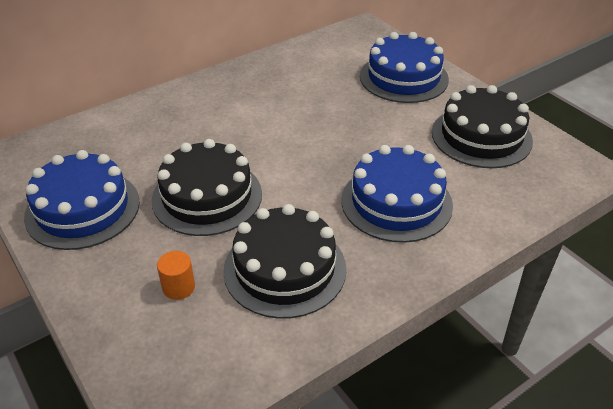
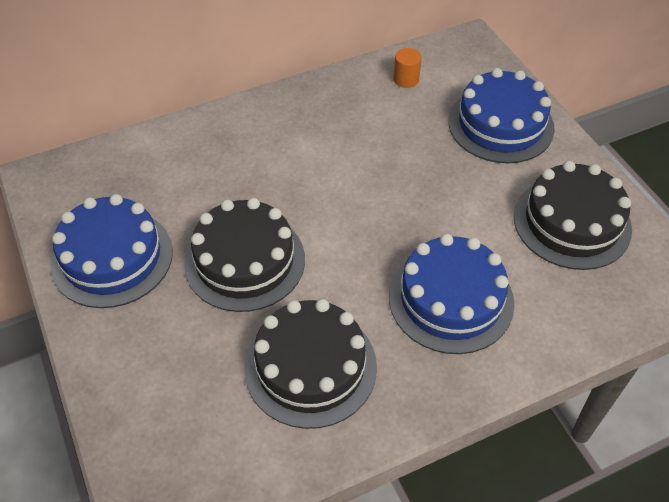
camera: 10 degrees right, 10 degrees up
(178, 287) = (196, 371): orange cylinder -> orange cylinder (406, 79)

